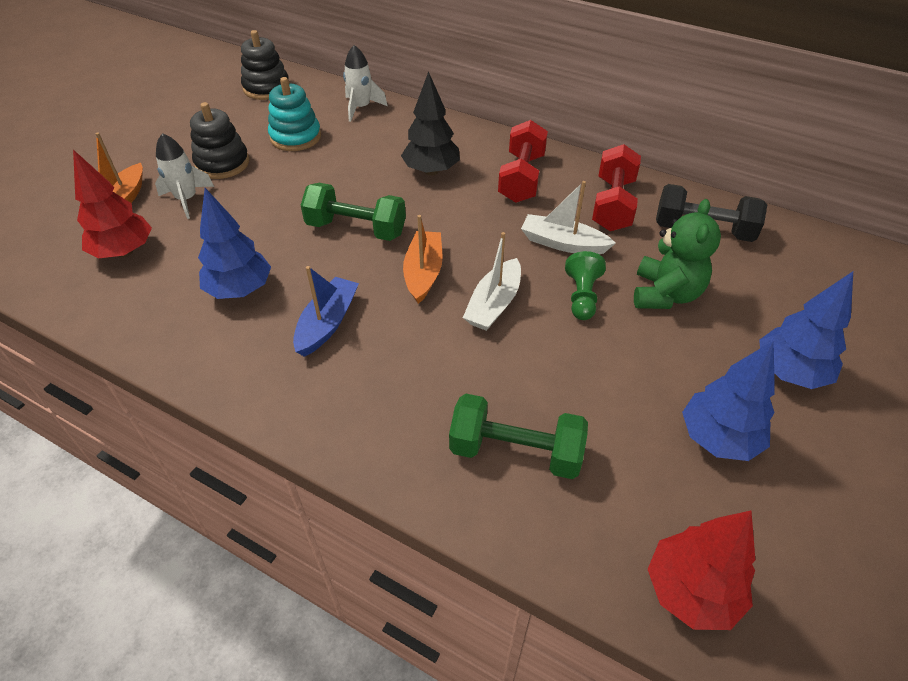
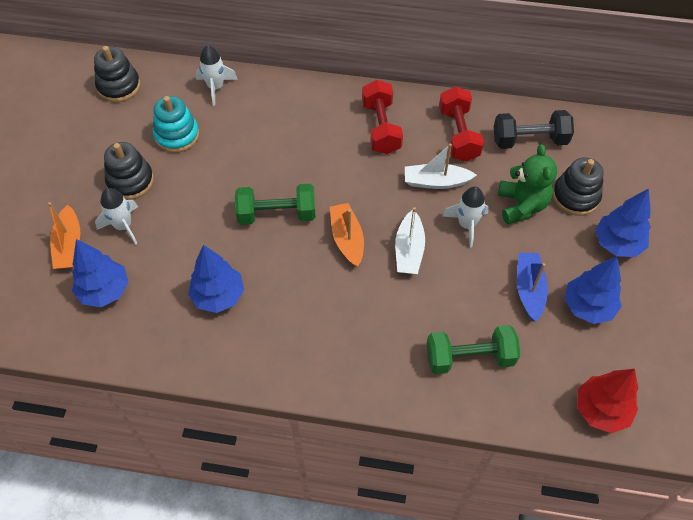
camera: 20 degrees left, 10 degrees up
(124, 252) = (105, 291): red tree -> blue tree
(327, 323) = (299, 303): blue boat -> blue boat (529, 289)
(431, 171) = (307, 140): black tree -> none
(582, 296) = (466, 225): green pawn -> white rocket
(745, 303) = (575, 196): none -> black stacking toy

